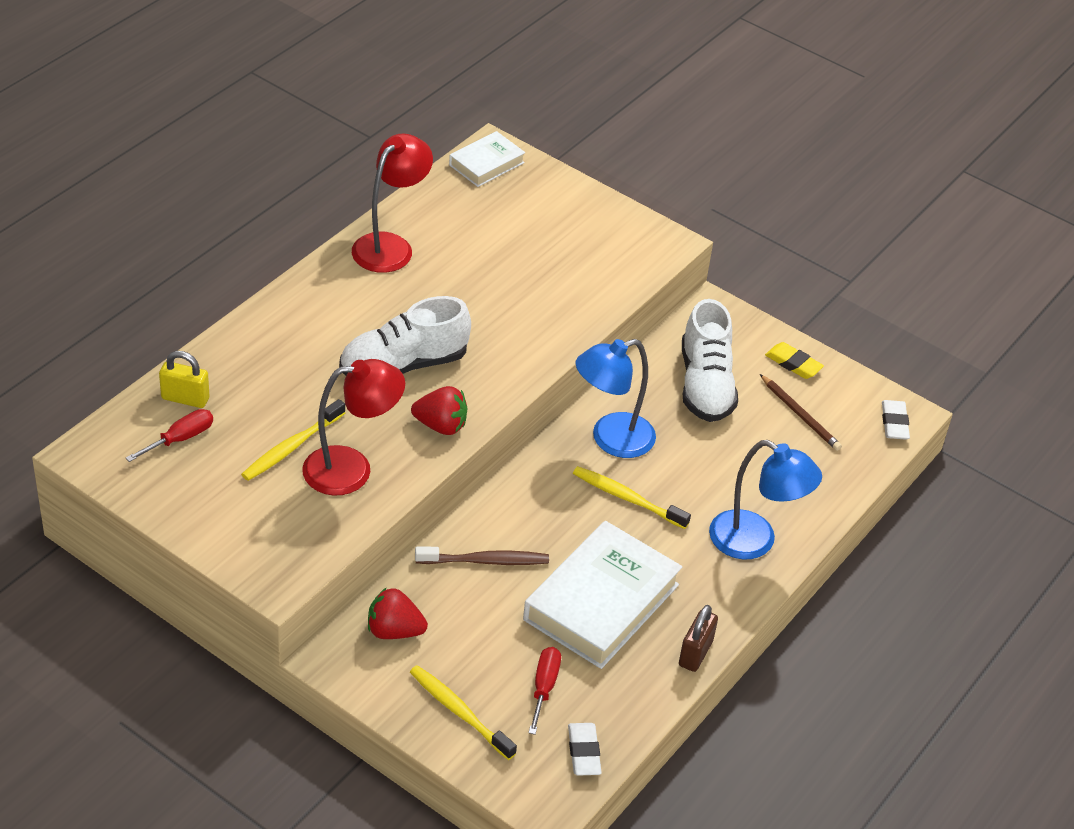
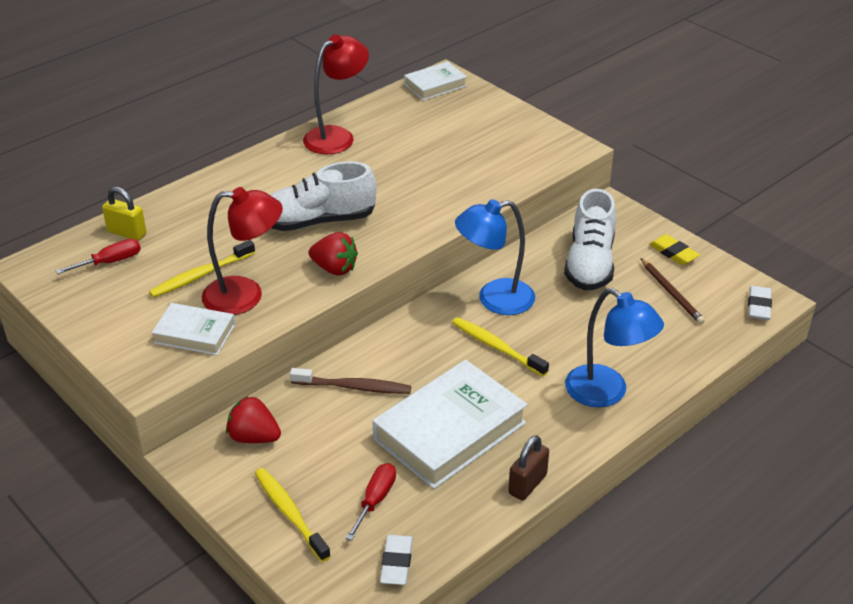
camera: 15 degrees right, 5 degrees down
(310, 521) = (194, 334): none -> white book

